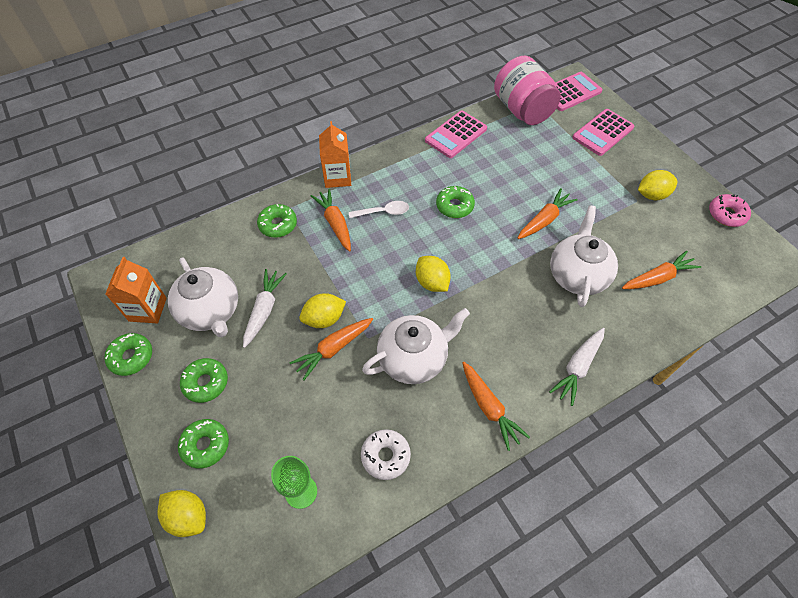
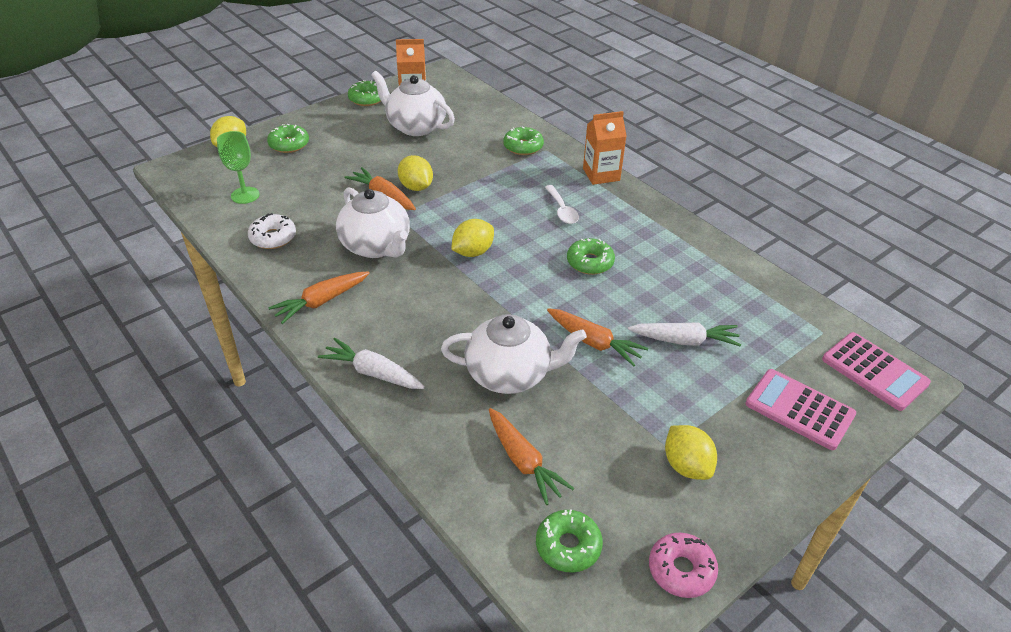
camera: 80 degrees right, 15 degrees down
(206, 383) = (345, 135): green donut -> green donut (568, 546)
(211, 311) = (415, 126): white teapot -> white teapot turned 75 degrees clockwise
(264, 310) = (421, 153): white carrot -> white carrot (685, 341)
(335, 223) = (536, 180): orange carrot -> none
(456, 135) = (713, 256): pink calculator -> none
(522, 110) = (798, 317): pink jar -> none

